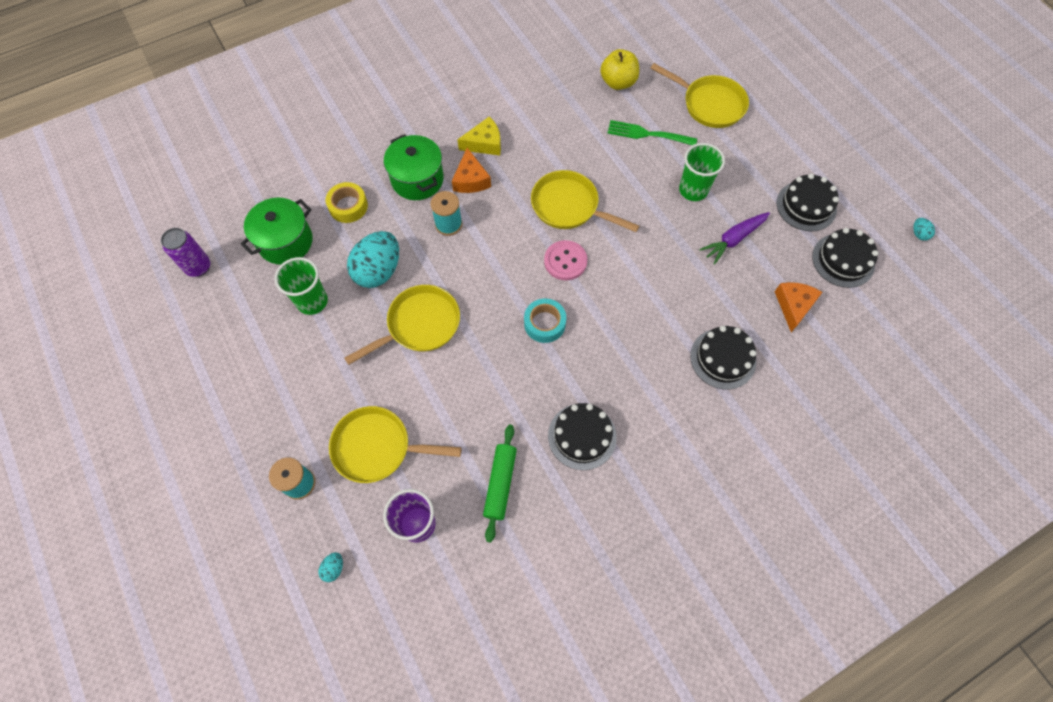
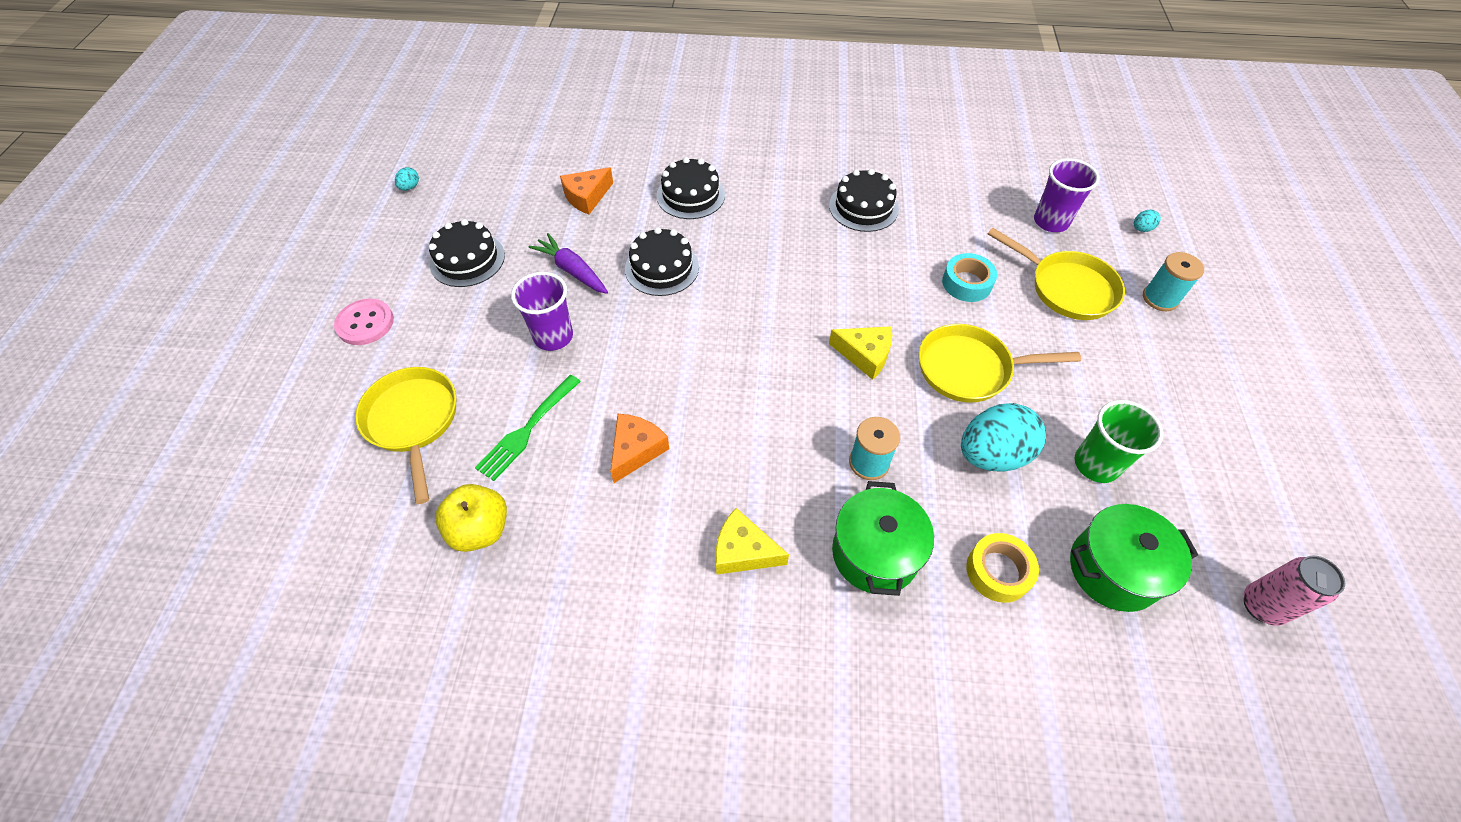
camera: 145 degrees left, 10 degrees down
(198, 267) = (1262, 606): purple can -> pink can
(471, 180) = (800, 506): orange cheese -> orange cheese (636, 450)
(494, 294) = (865, 355): none -> yellow cheese
(500, 484) = (960, 212): green rolling pin -> none
(544, 323) = (830, 301): turquoise tape -> turquoise tape (966, 283)
(565, 261) = (761, 344): pink button -> pink button (365, 323)
(569, 206) = (705, 399): yellow pan -> none
(647, 134) = (527, 429): green fork -> green fork turned 75 degrees clockwise
(693, 190) = (553, 336): green cup -> purple cup
(733, 240) = (572, 270): purple carrot -> purple carrot turned 135 degrees counterclockwise
(843, 260) = (500, 204): black cake -> black cake (662, 268)

